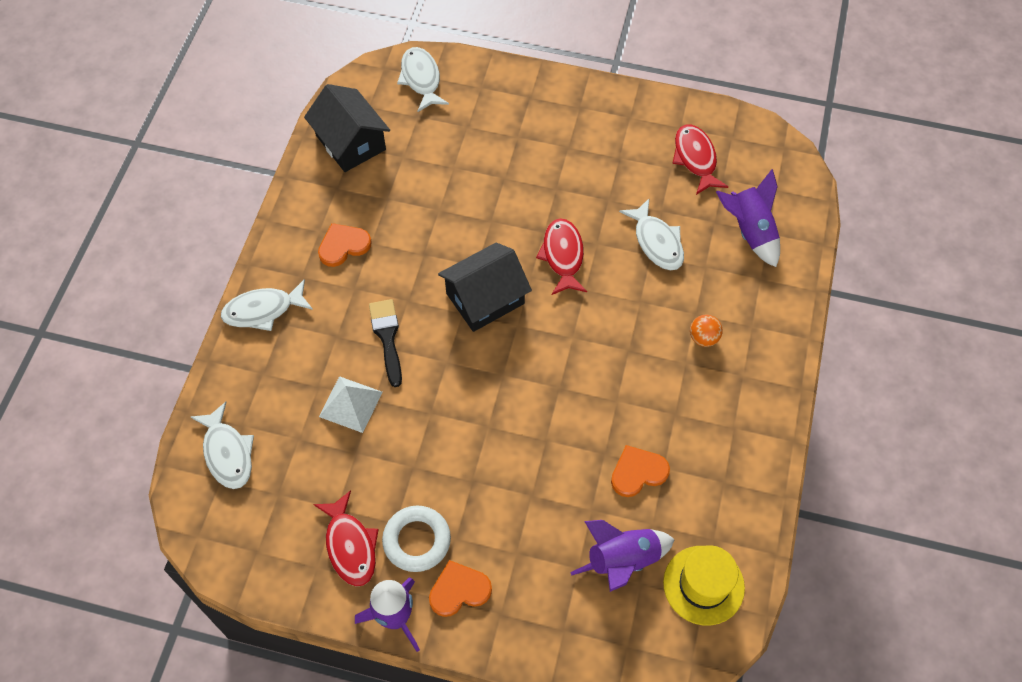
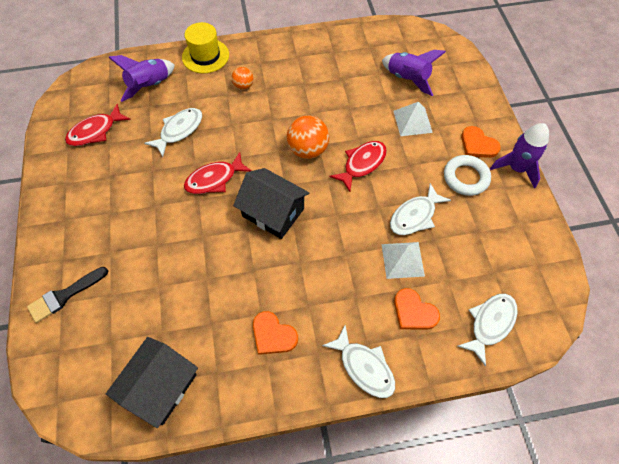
camera: 115 degrees left, 0 degrees up
(350, 545) = (494, 212): red fish -> red fish (362, 164)
(387, 337) = (338, 261): black brush -> black brush (65, 295)
(421, 79) = (63, 359): white fish -> white fish (415, 216)
(541, 524) = (412, 121): none -> white pyramid
(556, 371) = (308, 150): none -> orange ball
(638, 472) = (351, 89): orange heart -> orange heart (414, 312)
(703, 585) = (397, 44): yellow hat -> yellow hat (205, 56)

